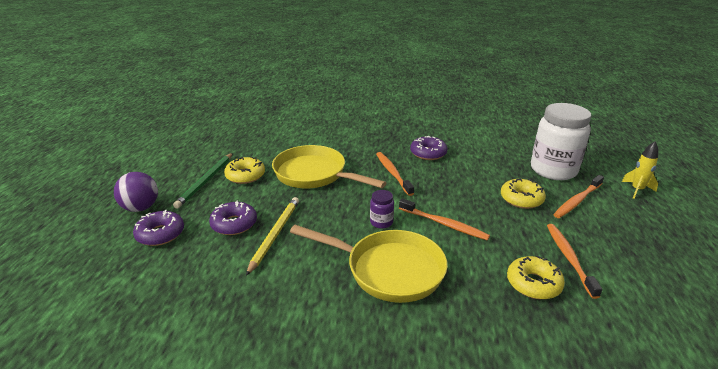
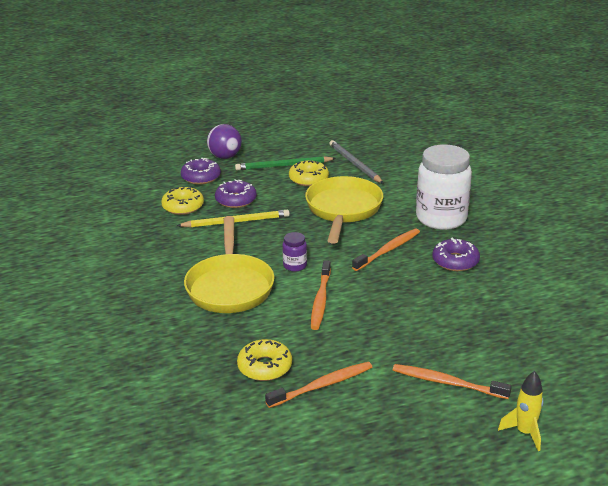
camera: 65 degrees right, 0 degrees up
(249, 149) = (354, 164): none -> grey pencil
(521, 199) = (413, 341): yellow donut -> yellow donut (183, 206)
(553, 170) = (509, 357): white jar -> white jar (441, 218)

